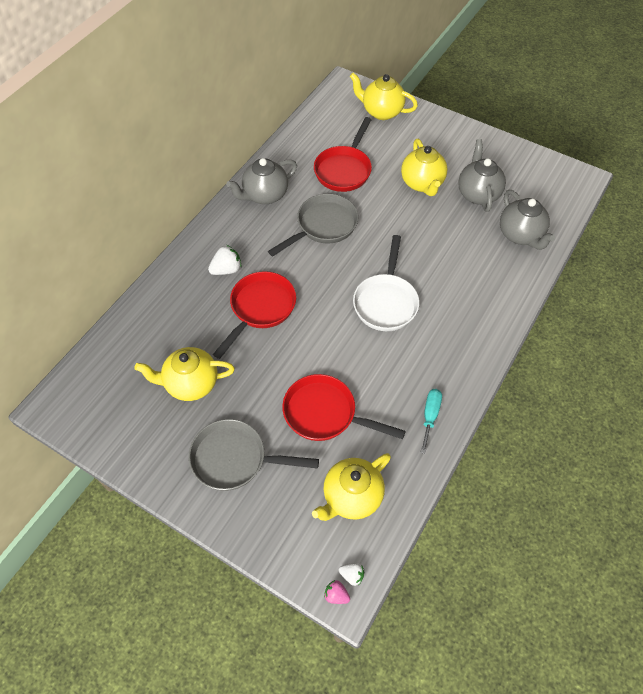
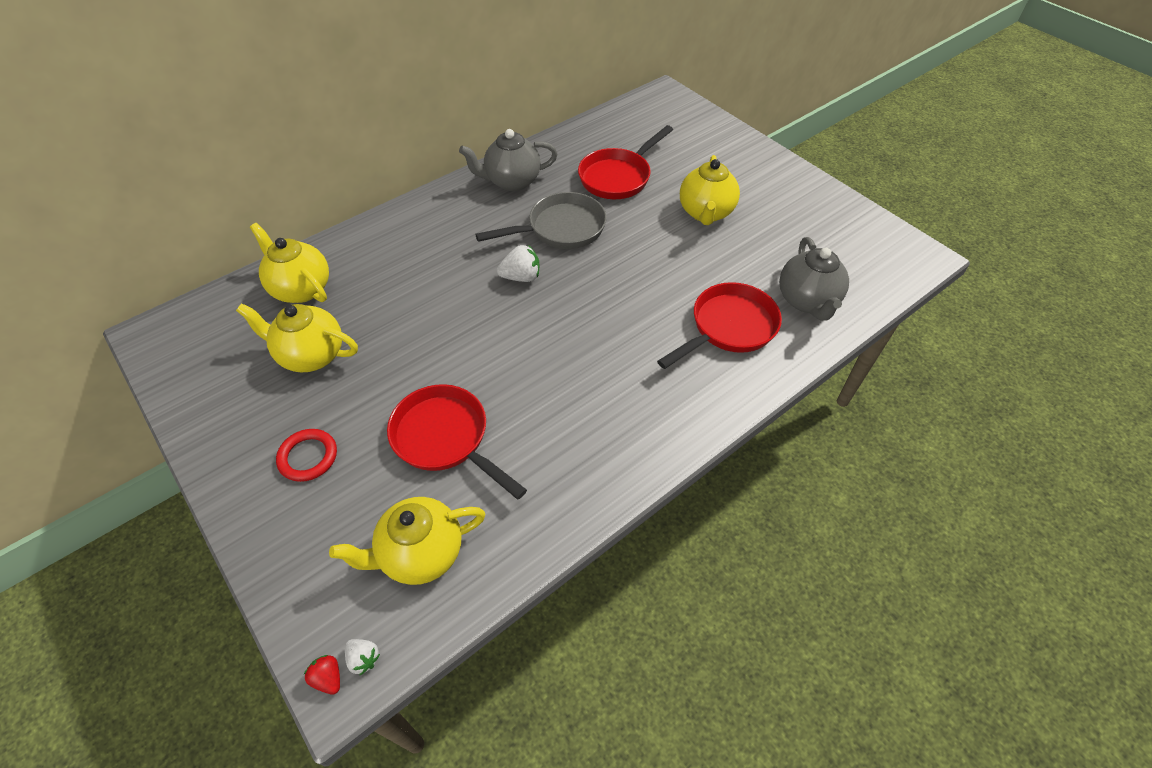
camera: 20 degrees right, 5 degrees down
(227, 269) = (425, 246): white strawberry -> white strawberry (521, 277)
(235, 459) = (308, 457): grey pan -> red ring
(260, 309) = (438, 297): red pan -> red pan (728, 328)
(336, 595) = (328, 678): pink strawberry -> red strawberry
(381, 112) = (694, 129): yellow teapot -> yellow teapot (301, 289)
(386, 302) = (592, 331): white pan -> none
(430, 416) = (577, 485): turquoise screwdriver -> none
(478, 194) = (771, 240): grey teapot -> none

